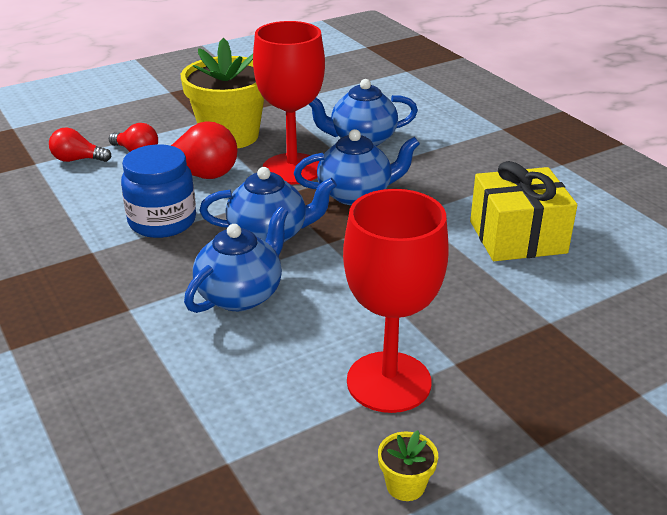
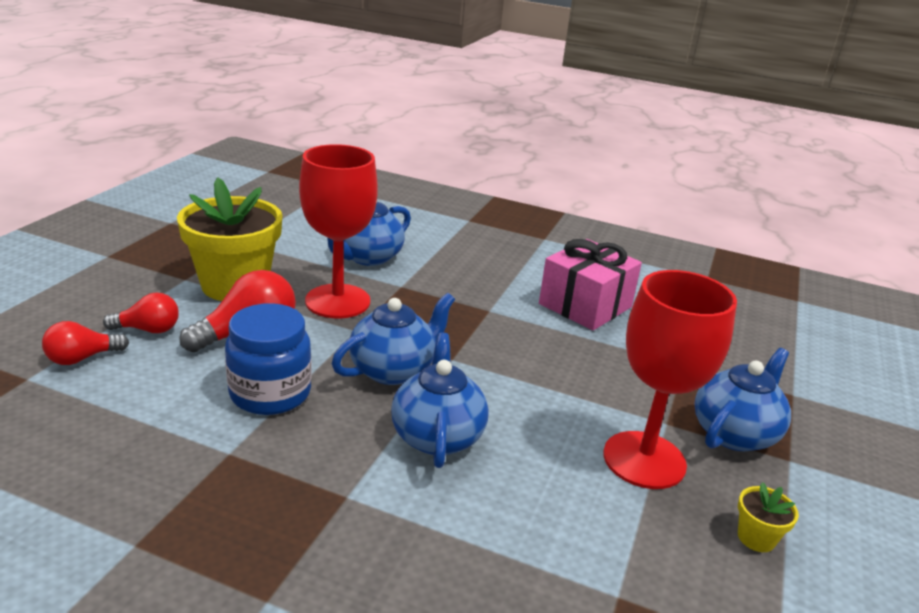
camera: 40 degrees left, 5 degrees down
(356, 194) = (423, 308): blue teapot -> blue teapot (734, 433)
(517, 237) = (585, 305): yellow gift -> pink gift

